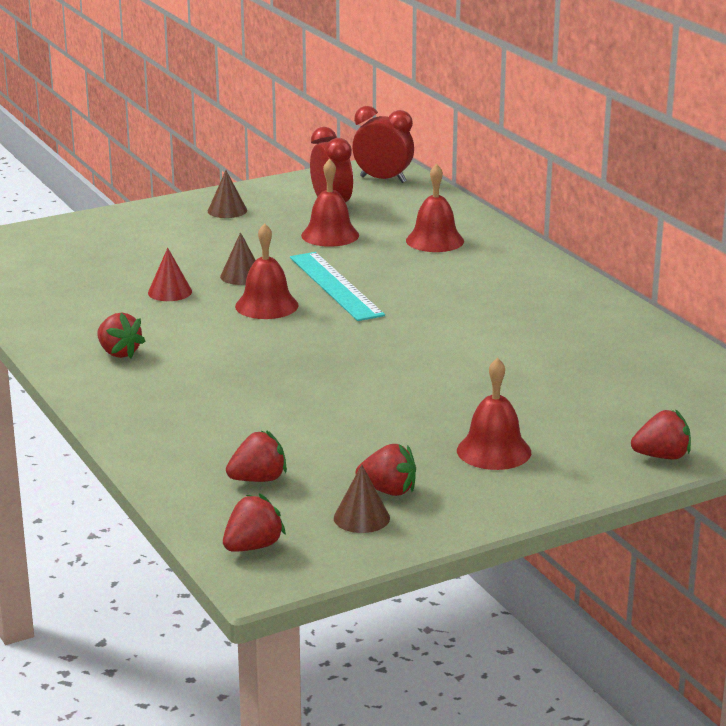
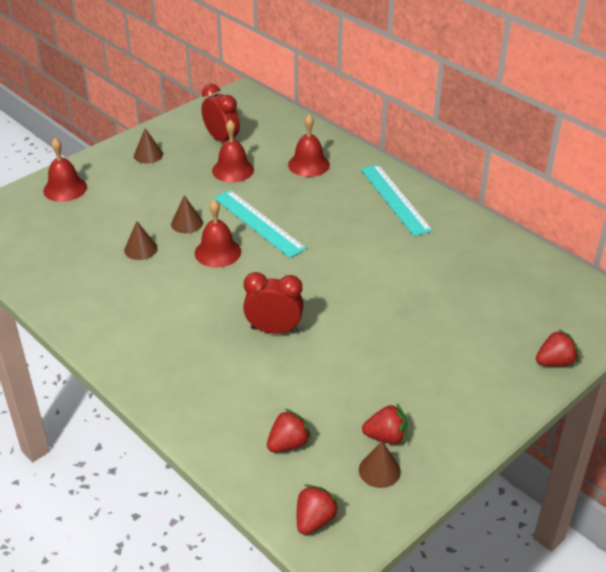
camera: 15 degrees left, 15 degrees up
(119, 353) = (129, 323): red strawberry -> none
(170, 292) = (140, 249): red cone -> brown cone
(383, 179) = (246, 107): red clock -> red clock (274, 330)
(494, 451) = (441, 379): red bell -> red bell (65, 189)
(533, 284) = (395, 199): none -> turquoise ruler

